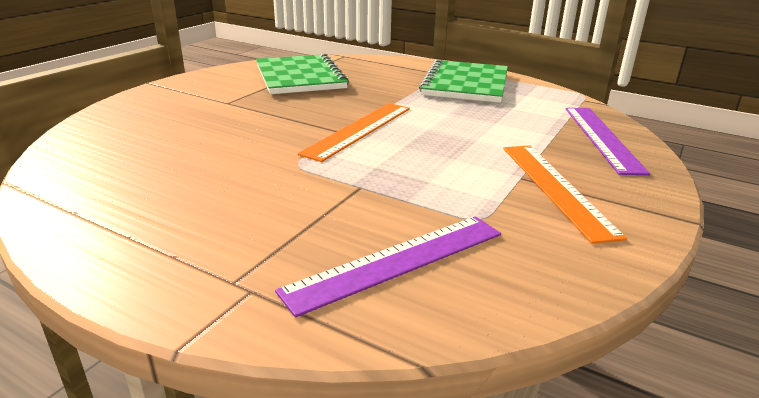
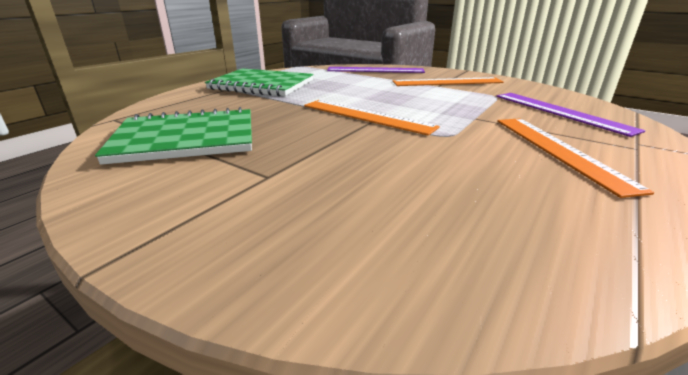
camera: 85 degrees left, 0 degrees up
(240, 219) = (559, 150): none -> orange ruler

